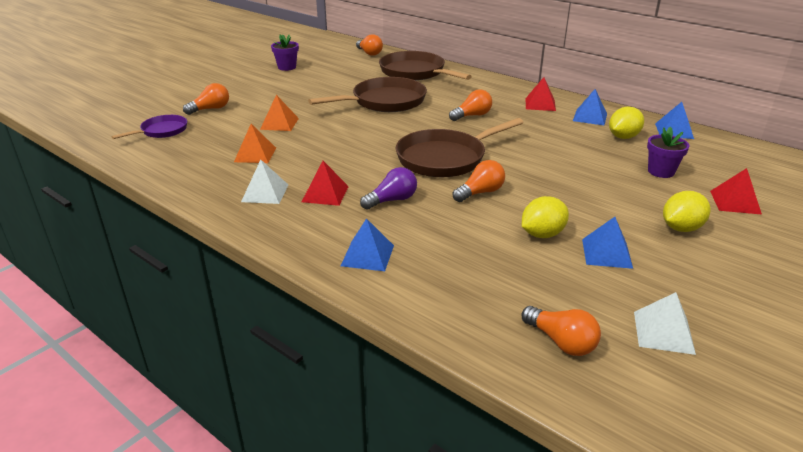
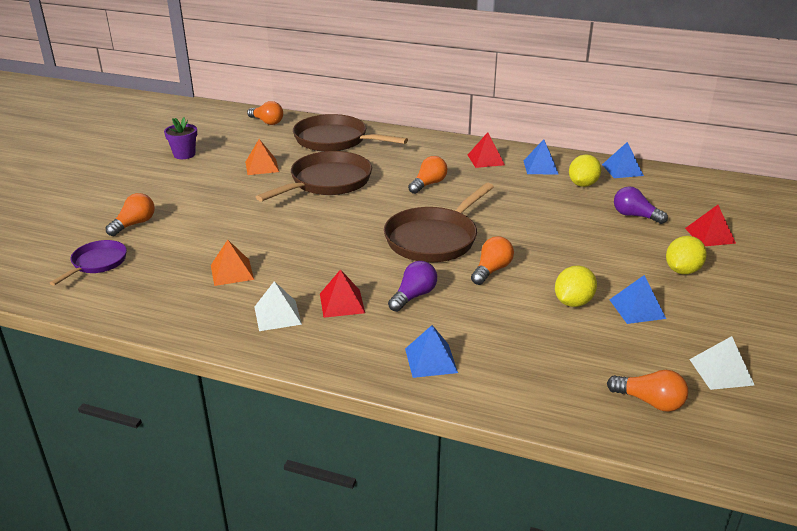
camera: 20 degrees left, 0 degrees up
(279, 123) = (230, 229): orange pyramid -> orange pyramid (262, 166)
(661, 171) = (635, 216): purple flower pot -> purple light bulb

